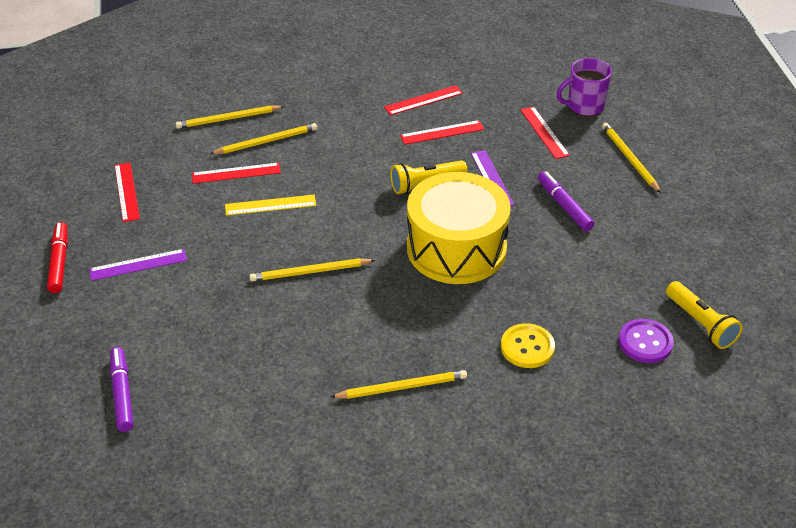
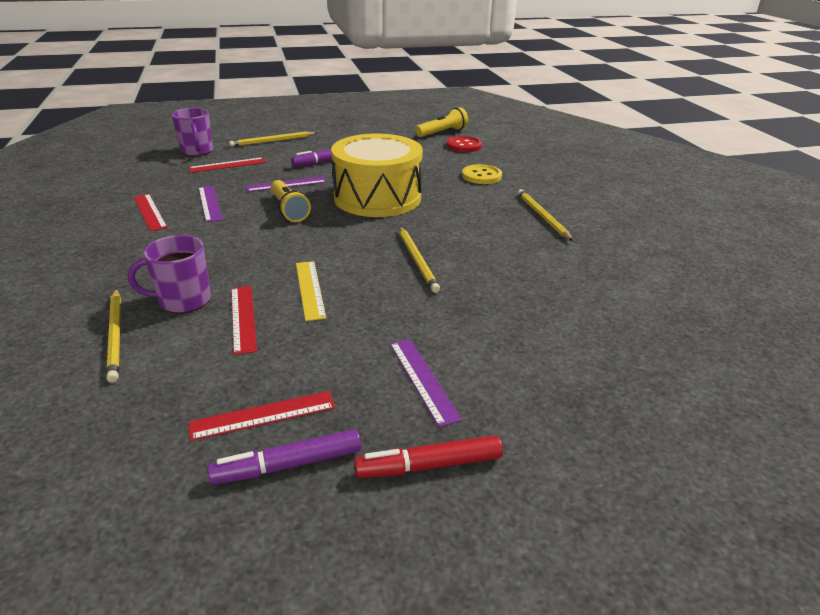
camera: 95 degrees left, 10 degrees down
(122, 393) = (635, 361): purple marker -> purple marker (288, 465)
(266, 141) = (183, 300): yellow pencil -> purple mug
(442, 132) = (210, 203): red ruler -> purple ruler
(645, 342) = (464, 146): purple button -> red button

